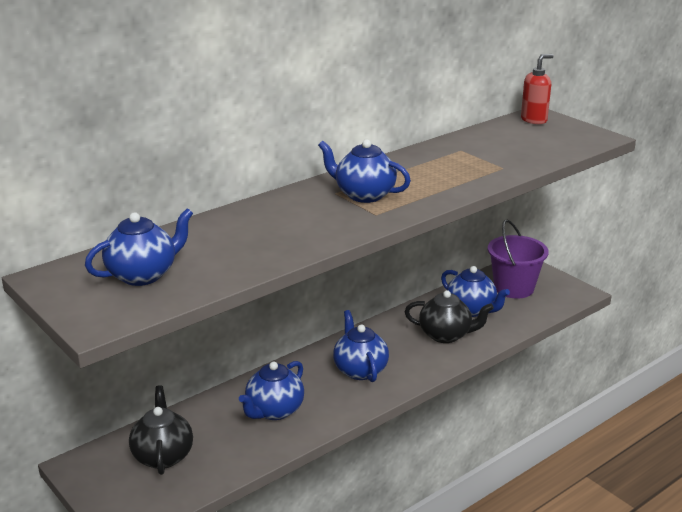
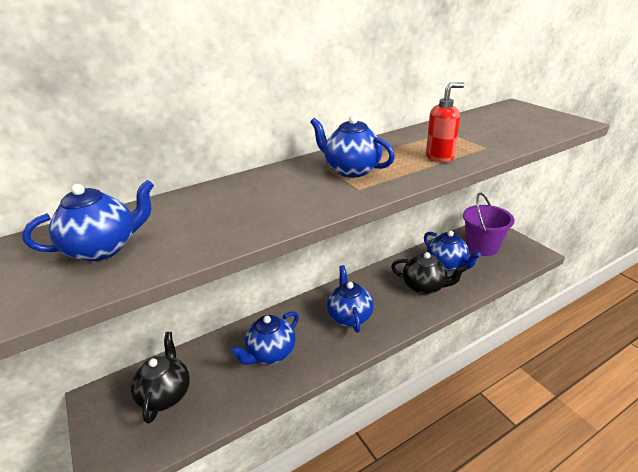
camera: 10 degrees right, 5 degrees up
(534, 120) = (511, 109): red soap dispenser -> red soap dispenser (440, 157)

